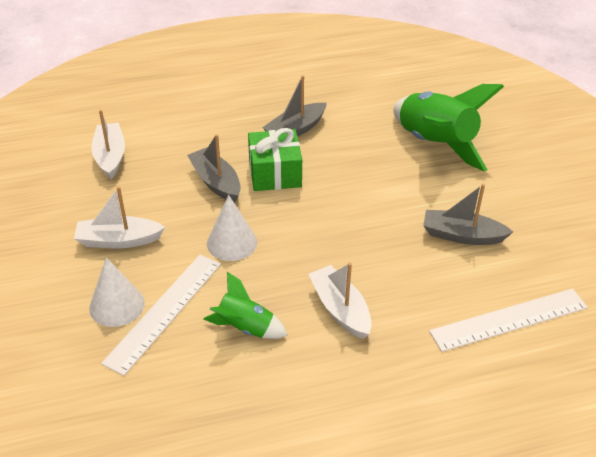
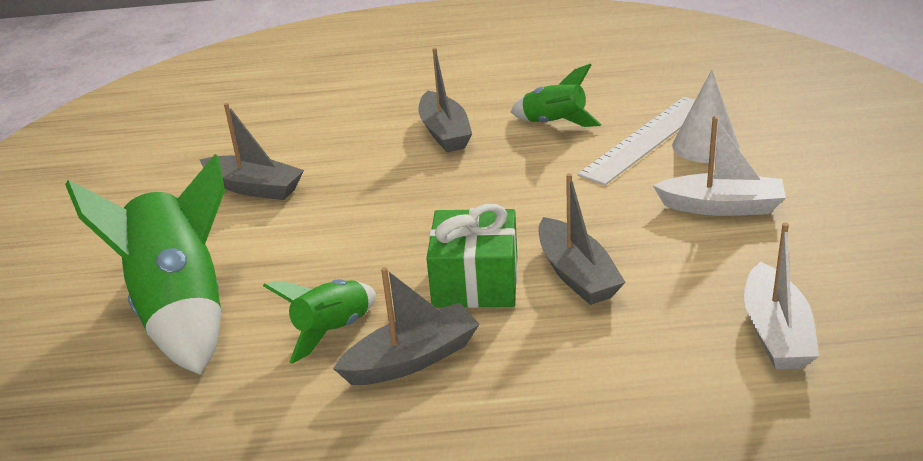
camera: 165 degrees left, 10 degrees down
(232, 242) = (560, 196): white cone -> none
(340, 309) = (444, 133): white boat -> grey boat
(344, 140) = (332, 331): none -> green rocket
(509, 319) = (272, 119): white ruler -> none

